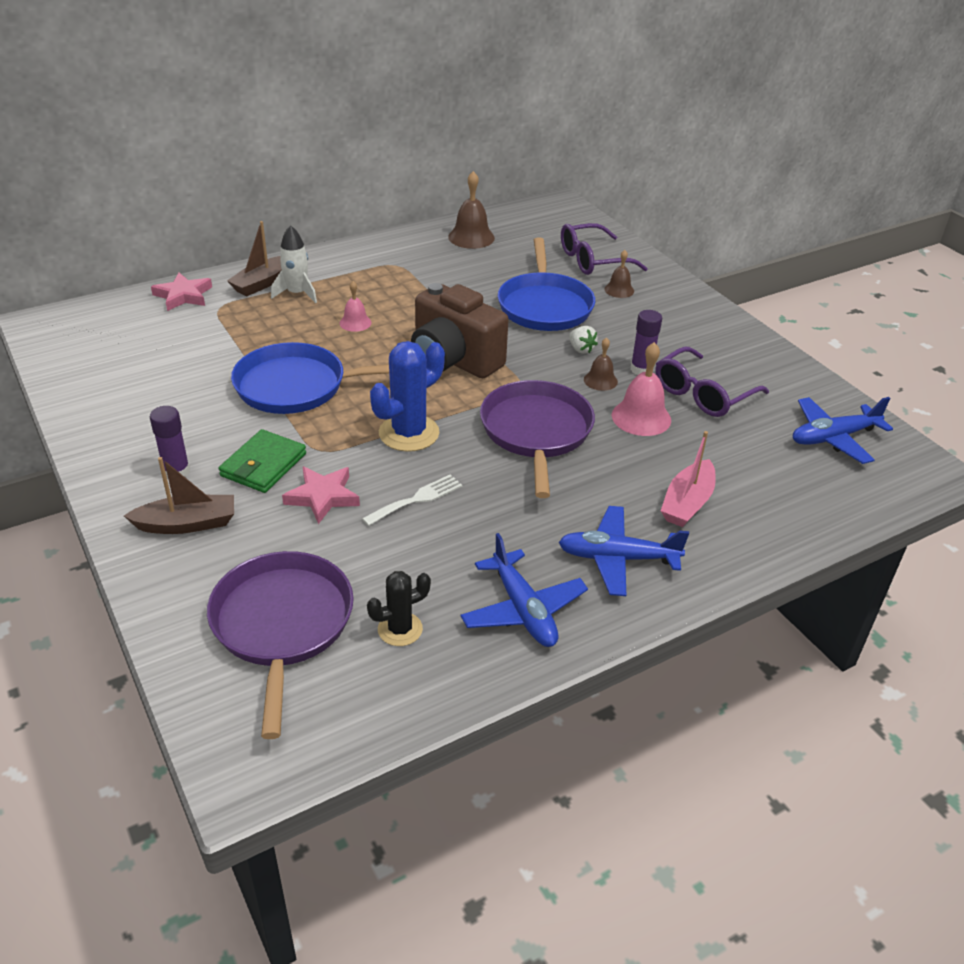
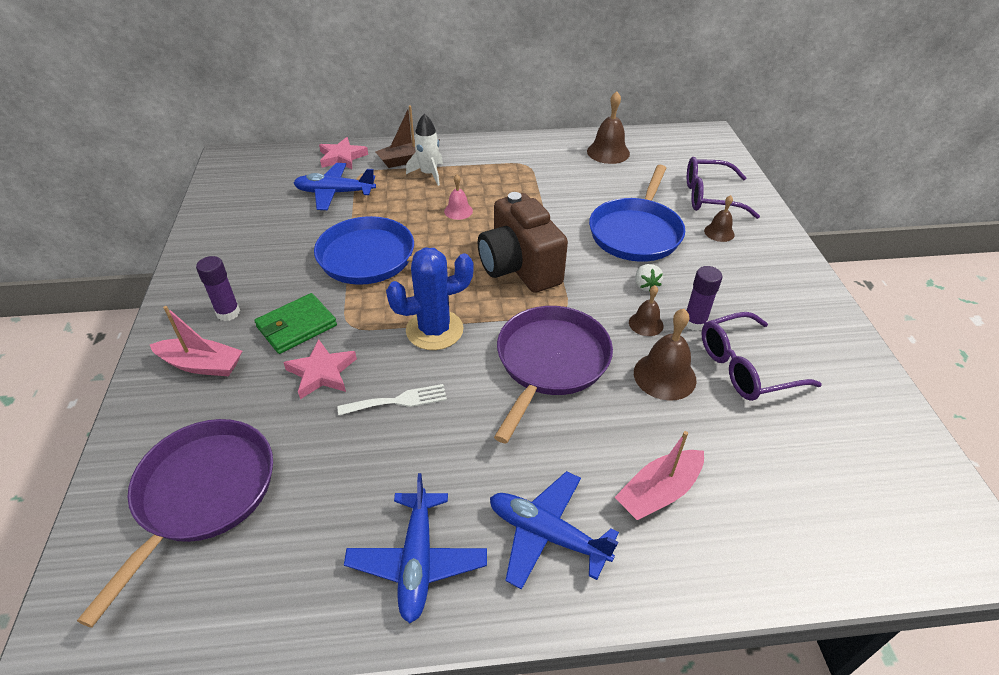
camera: 25 degrees right, 5 degrees up
(187, 524) = (201, 365): brown boat -> pink boat
(400, 629) = (293, 538): black cactus -> none
(641, 417) = (664, 376): pink bell -> brown bell
(833, 438) = (872, 464): blue plane -> blue plane (335, 193)

